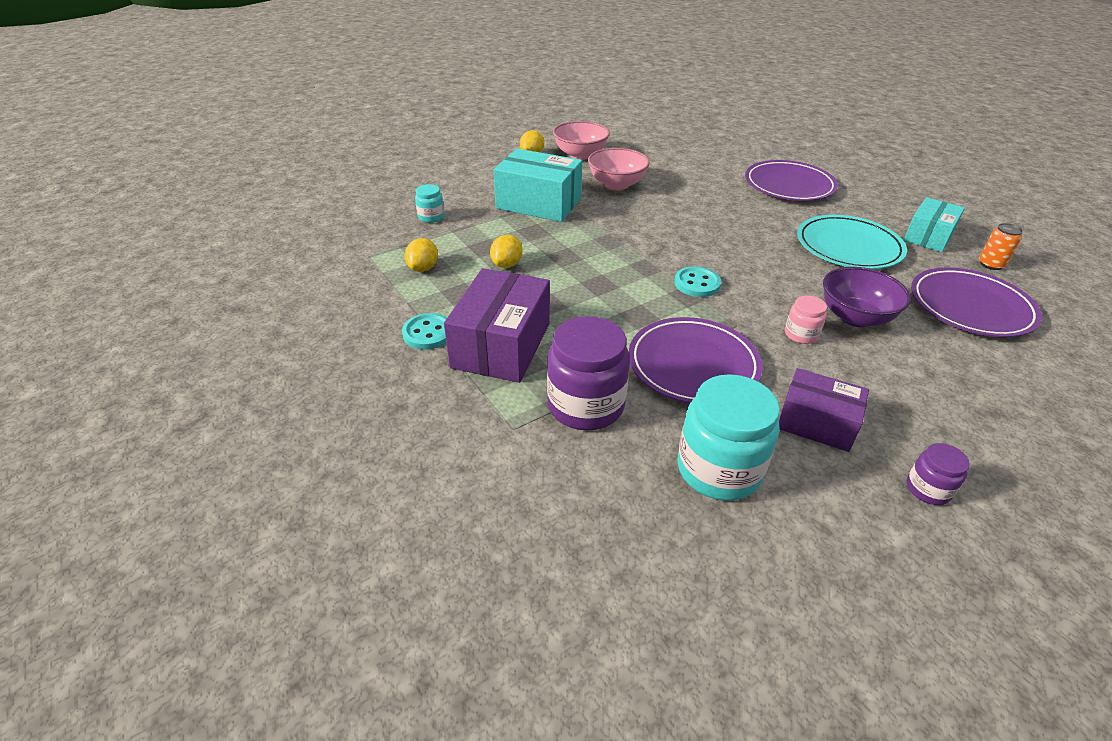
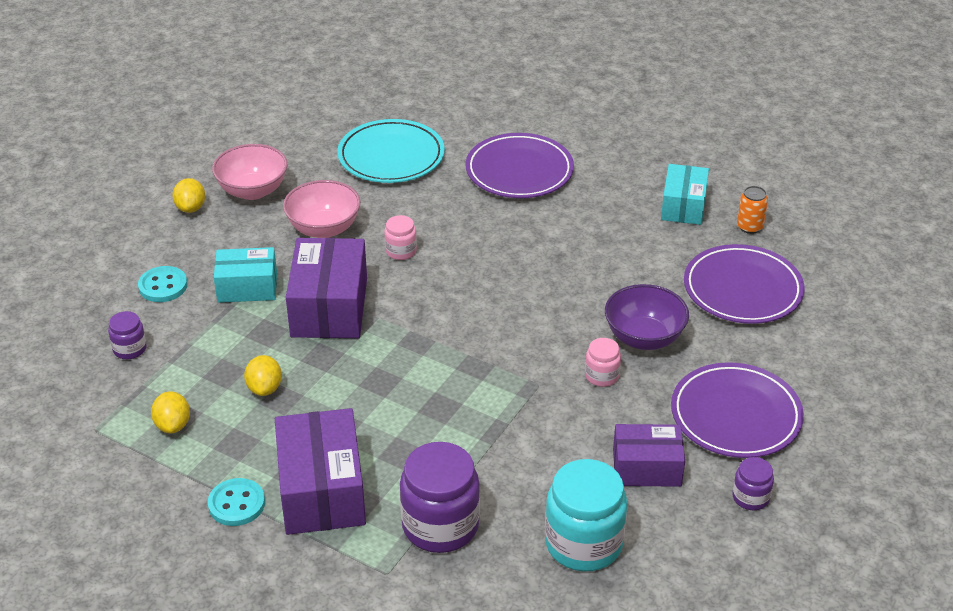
camera: 25 degrees left, 0 degrees up
(431, 217) = (130, 349): turquoise jar -> purple jar
(538, 203) = (247, 287): turquoise box -> turquoise box, size x0.64
(590, 229) = (329, 307): none -> purple box
(667, 210) = (401, 251): none -> pink jar
(693, 365) = (517, 446): purple plate -> purple plate (735, 415)
(697, 284) = (479, 346): turquoise button -> turquoise button (163, 286)
(848, 247) = (610, 246): turquoise plate -> turquoise plate (391, 156)

